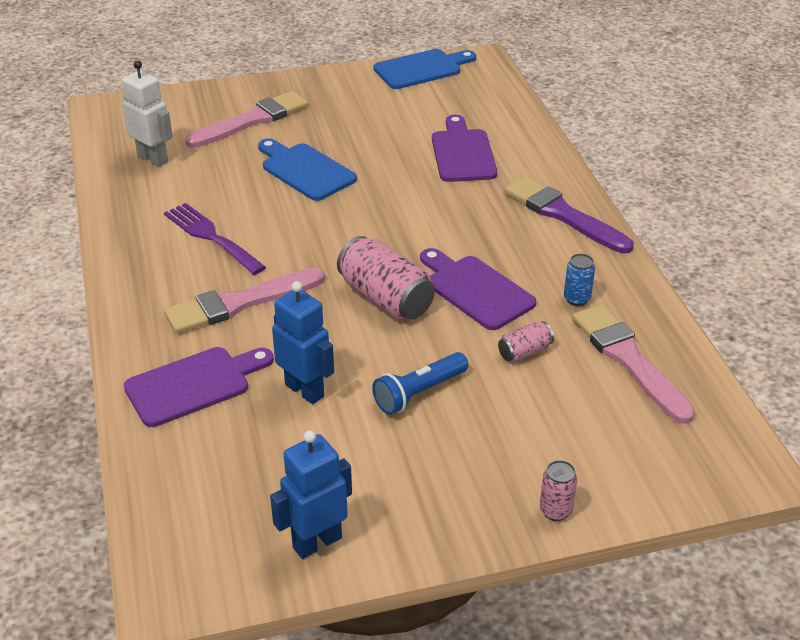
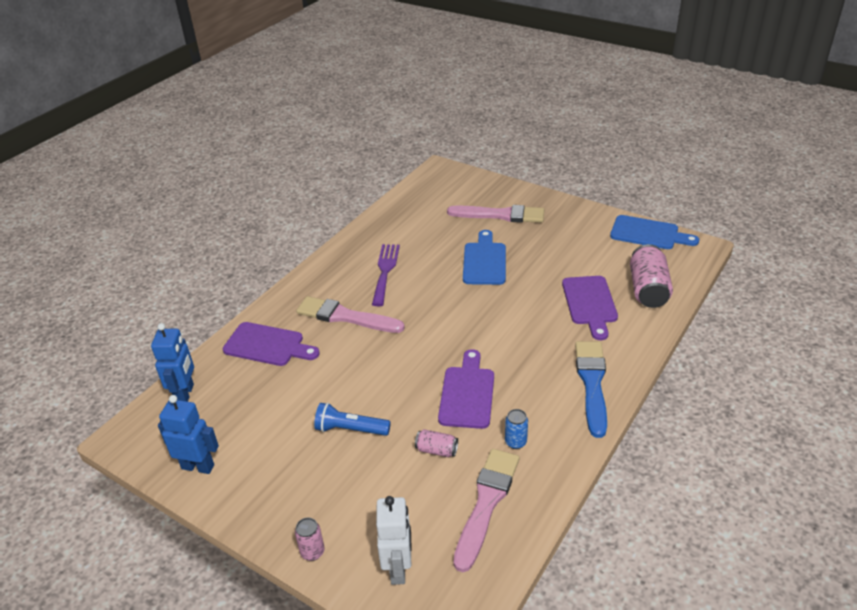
camera: 50 degrees right, 0 degrees up
(153, 159) = (421, 211): white robot -> white robot (398, 568)
(305, 390) = (305, 385): blue robot -> blue robot (185, 394)
(386, 298) = (414, 364): pink can -> pink can (648, 289)
(462, 153) = (590, 303): purple cutting board -> purple cutting board turned 135 degrees clockwise
(563, 215) = (592, 383): purple brush -> blue brush

